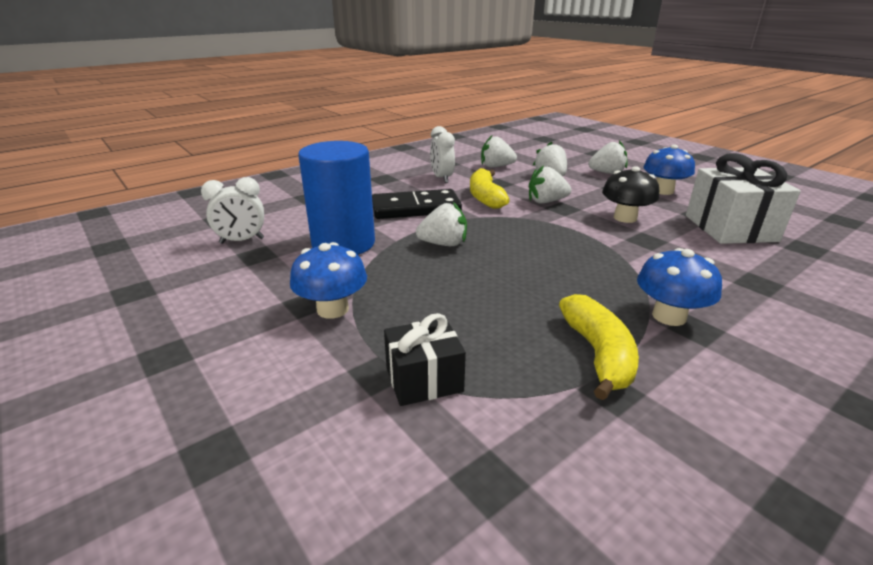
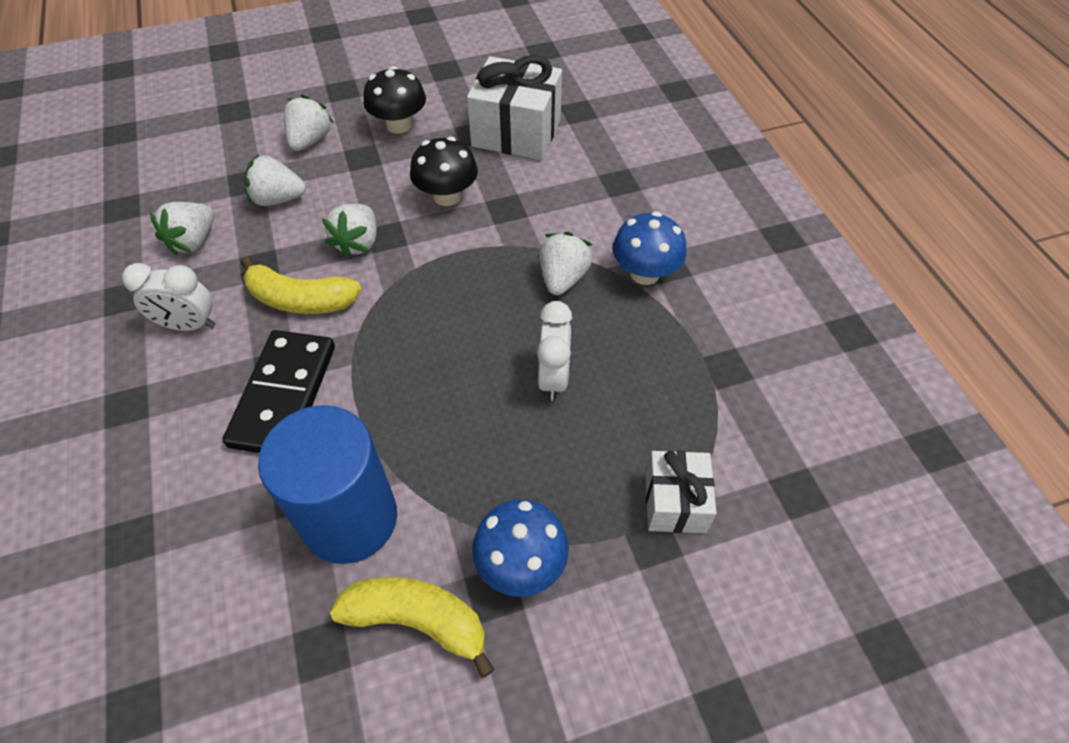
camera: 70 degrees left, 25 degrees up
(242, 241) = (256, 671): white clock -> white clock (553, 377)
(424, 379) = (675, 502): black gift -> white gift
(444, 244) = (416, 398): white strawberry -> white strawberry (563, 278)
(598, 354) = (680, 352): yellow banana -> yellow banana (418, 620)
(663, 191) = (399, 125): blue mushroom -> black mushroom

